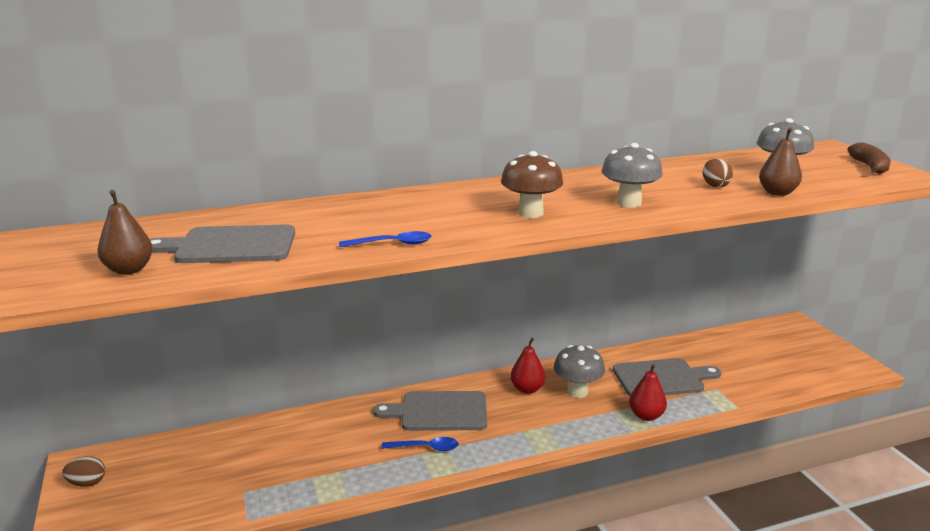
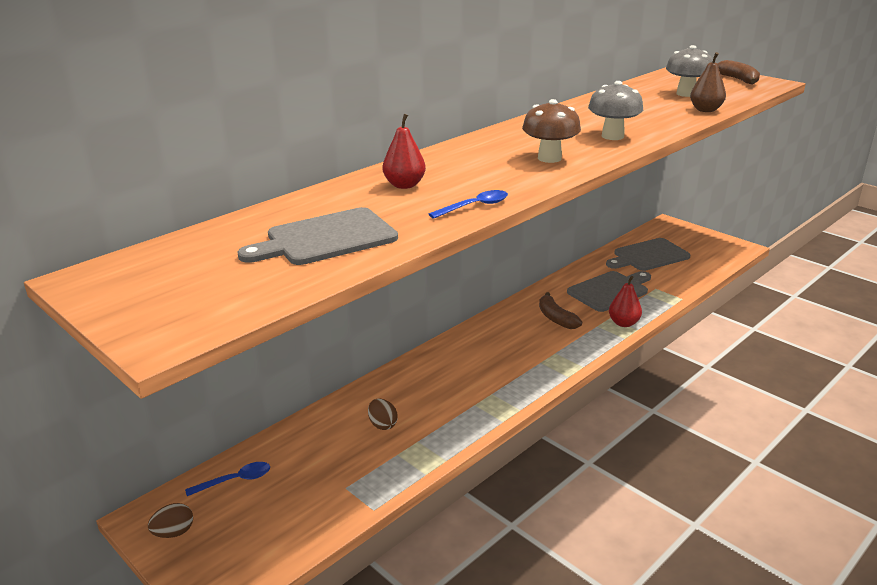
camera: 25 degrees left, 5 degrees up
(129, 270) = (259, 282): brown pear -> none
(425, 448) = (474, 399): blue spoon -> blue spoon (235, 480)
(439, 411) = (458, 366): grey cutting board -> grey cutting board (648, 256)
(527, 389) = (514, 327): red pear -> red pear (404, 185)
(577, 392) = (556, 318): grey mushroom -> brown banana
(715, 186) = (655, 111): brown egg -> brown egg (382, 424)

